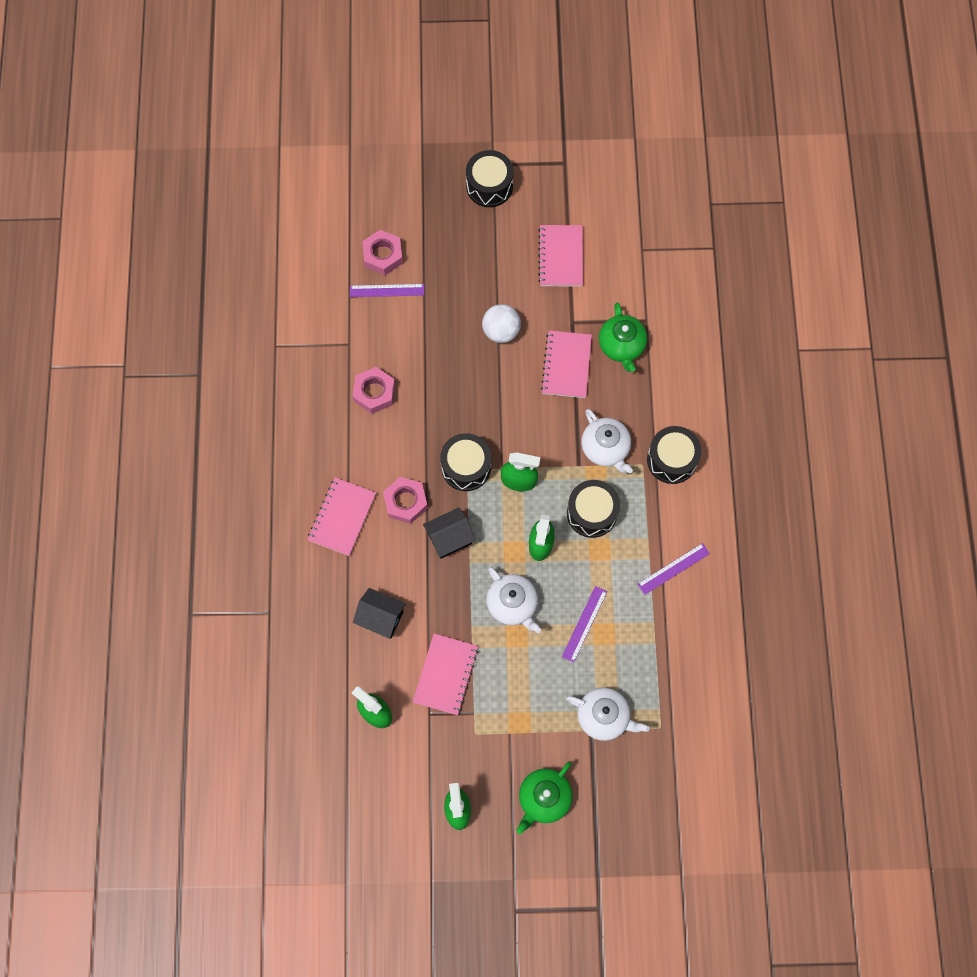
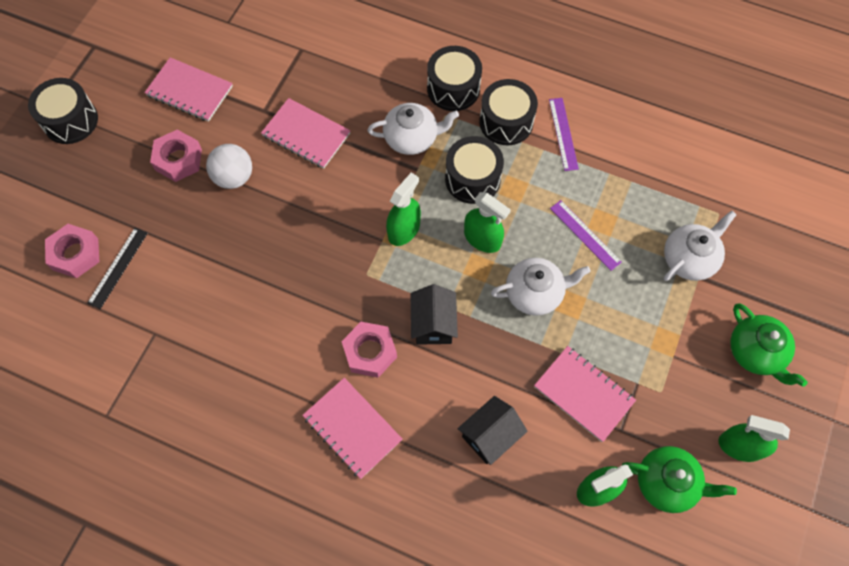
camera: 65 degrees left, 5 degrees down
(374, 392) = (227, 331): pink nut -> pink nut (178, 159)
(387, 290) = (118, 267): purple ruler -> black ruler
(466, 467) = (363, 274): black drum -> black drum (506, 122)
(621, 346) = (315, 80): green teapot -> green teapot (667, 483)

